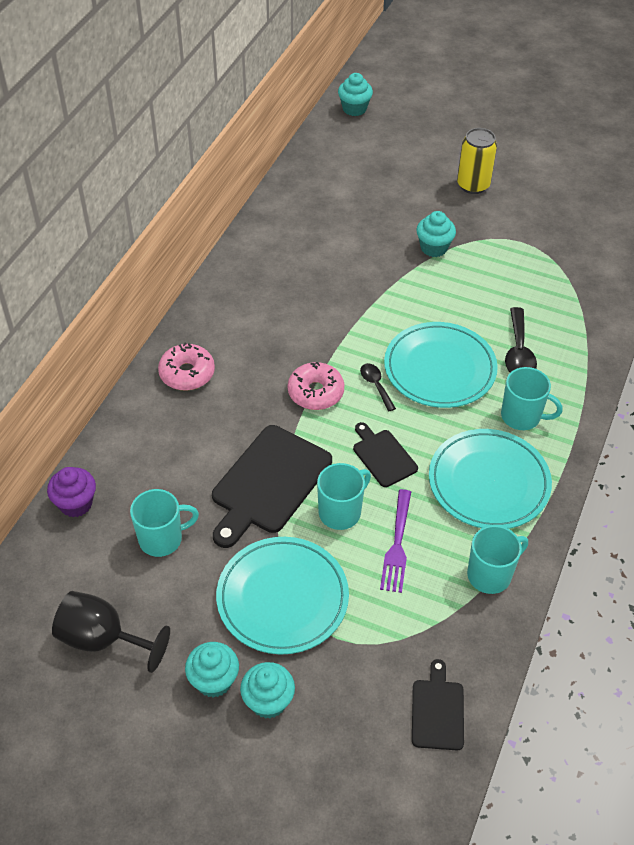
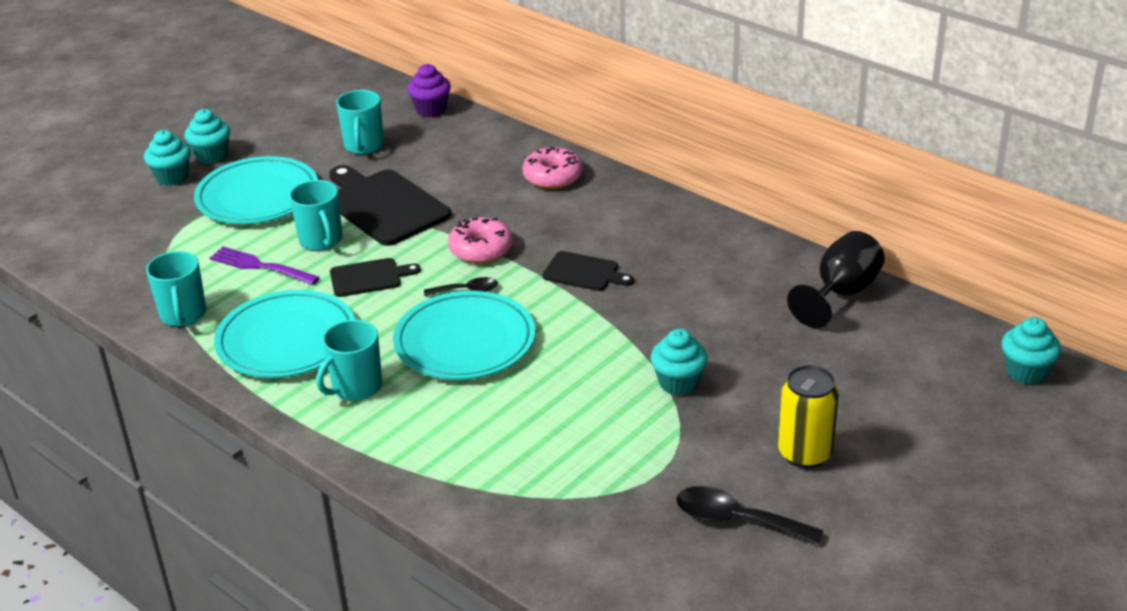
camera: 110 degrees right, 15 degrees down
(102, 639) = (290, 113): black goblet -> black goblet (841, 293)
(437, 711) = (87, 256): black cutting board -> black cutting board (584, 272)
(518, 352) = (454, 411): black spoon -> black spoon (736, 520)

